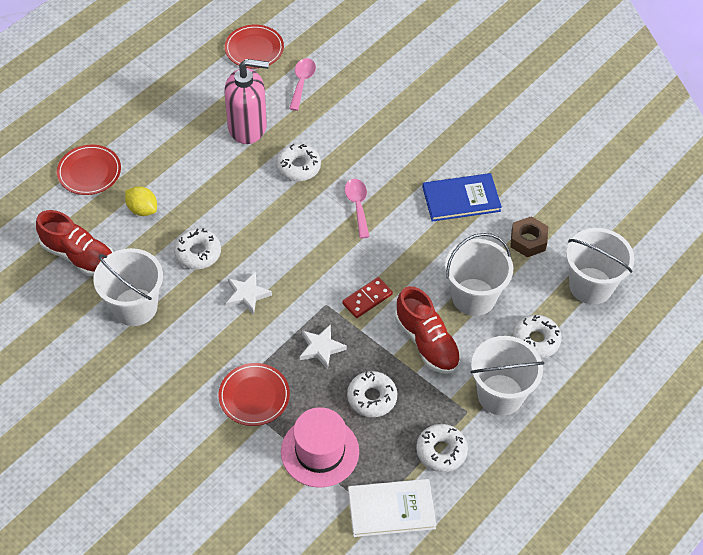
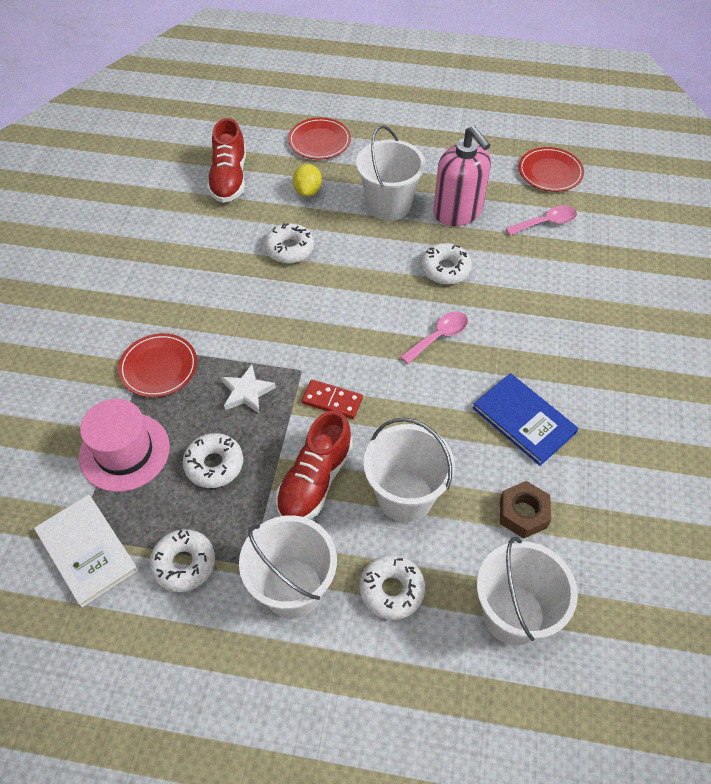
camera: 60 degrees right, 0 degrees up
(135, 307) = (202, 237): white bucket -> white bucket (388, 205)
(247, 295) = (269, 305): white star -> none

